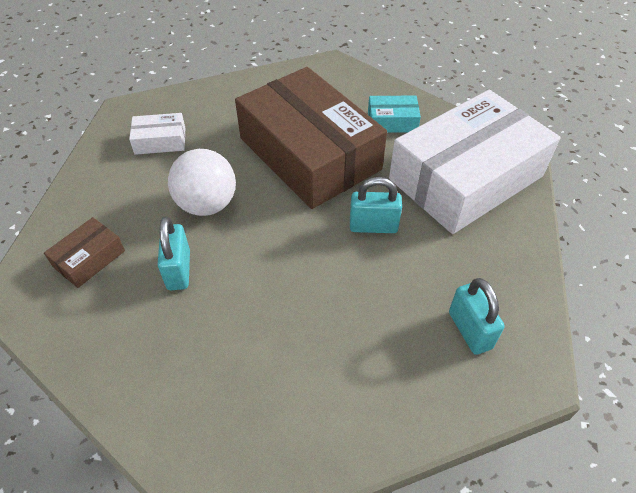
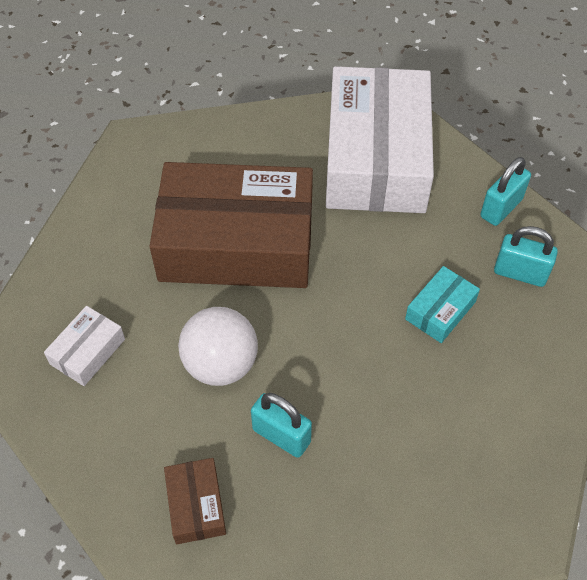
camera: 50 degrees left, 5 degrees up
(373, 226) = (367, 258): turquoise padlock -> turquoise padlock (501, 208)
(392, 121) = (260, 154): turquoise box -> turquoise box (440, 310)

